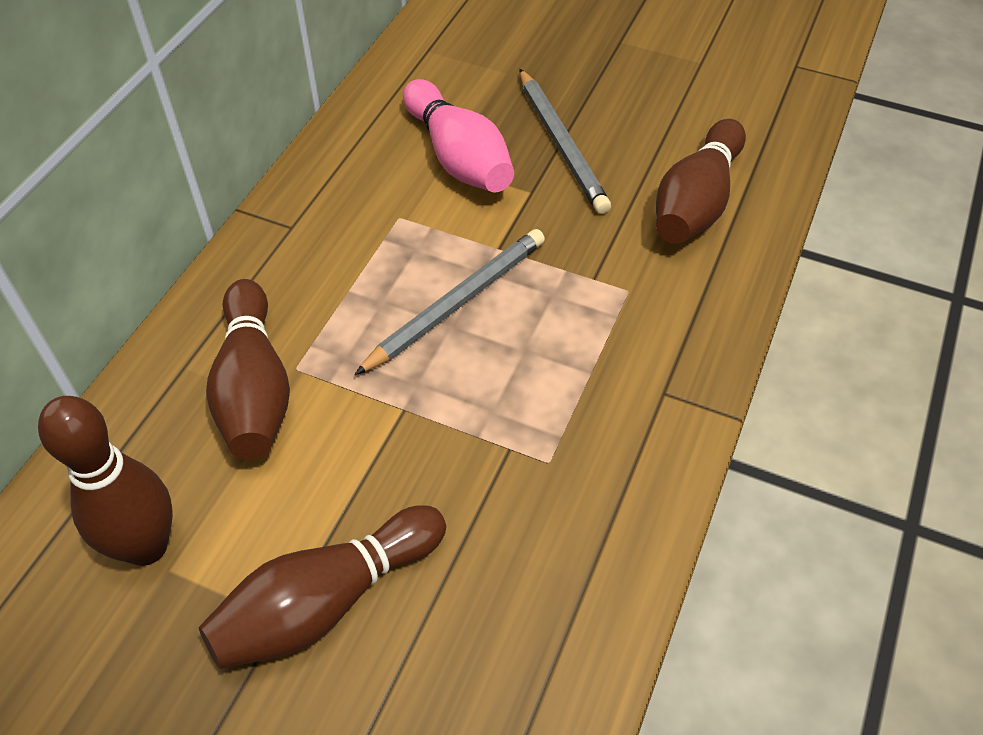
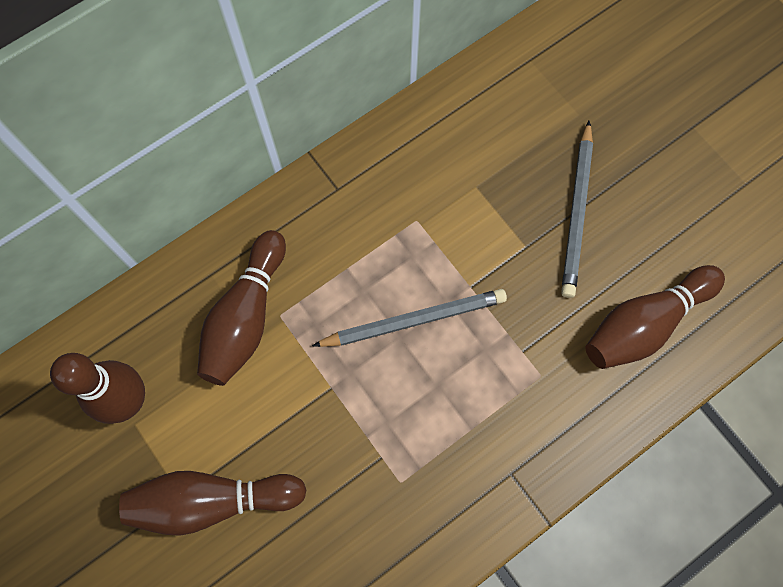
camera: 30 degrees right, 20 degrees up
(458, 157) = (491, 185): pink bowling pin -> none

